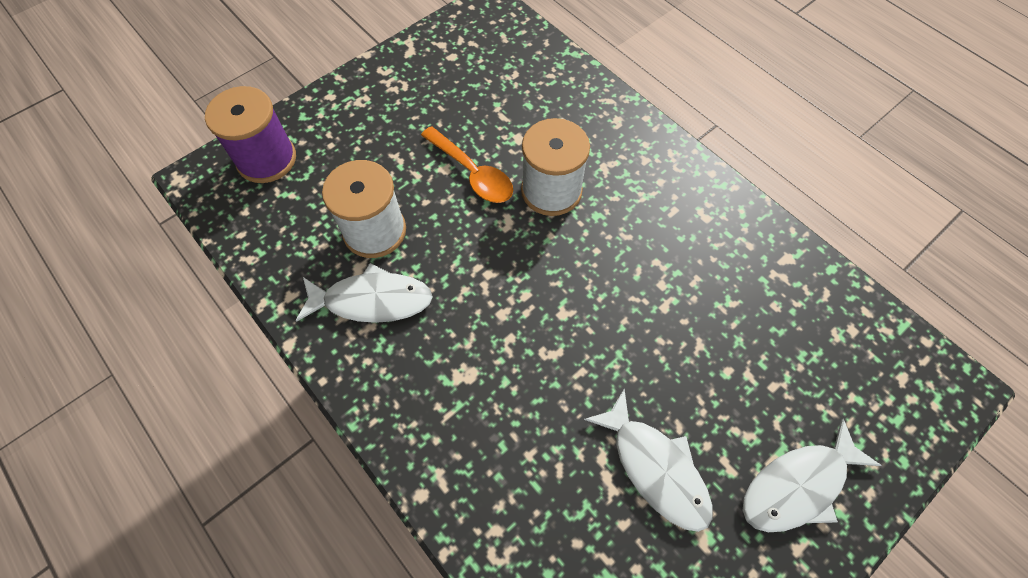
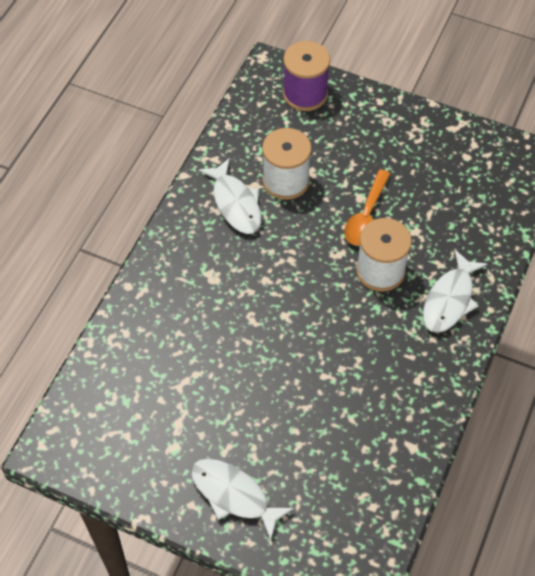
camera: 65 degrees right, 5 degrees down
(655, 467) = (204, 406): white fish -> white fish (450, 299)

